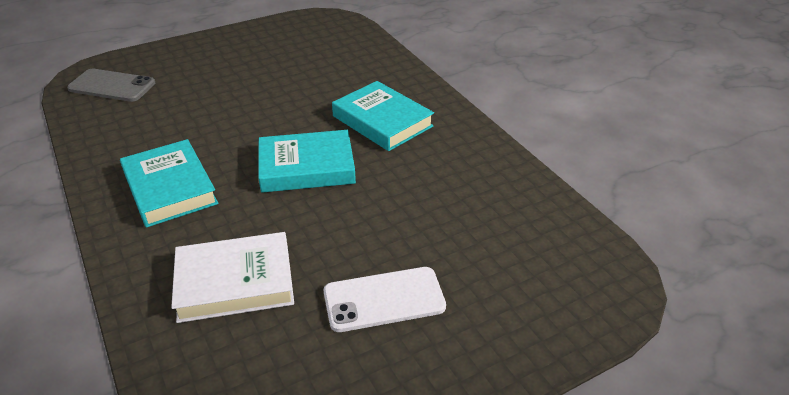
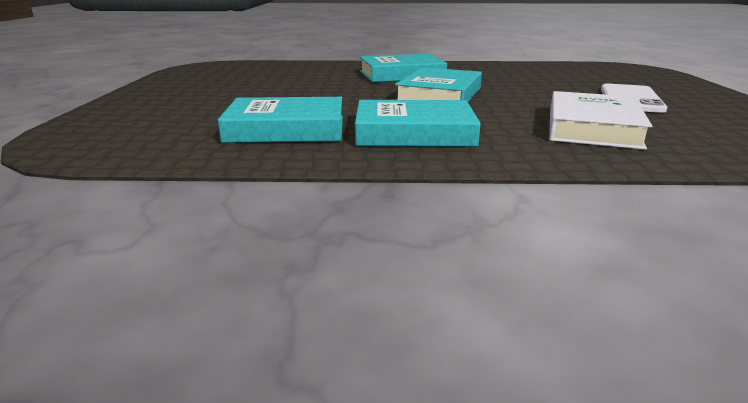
camera: 60 degrees left, 15 degrees down
(112, 86) = (131, 135): grey phone -> none
(153, 131) = (286, 129): none -> turquoise book

